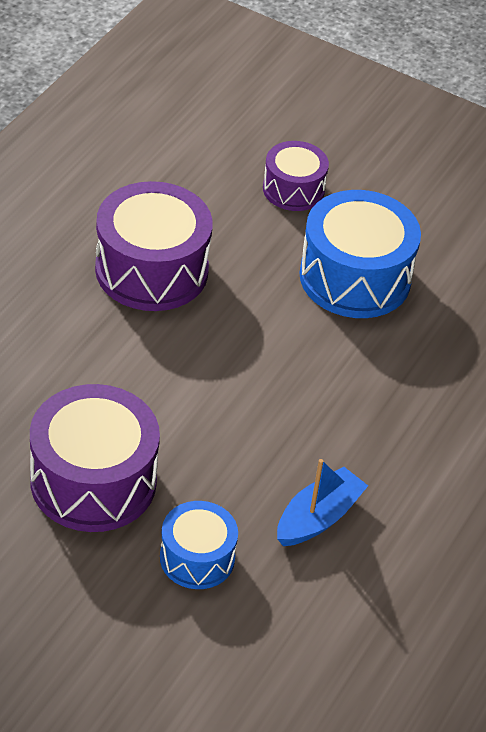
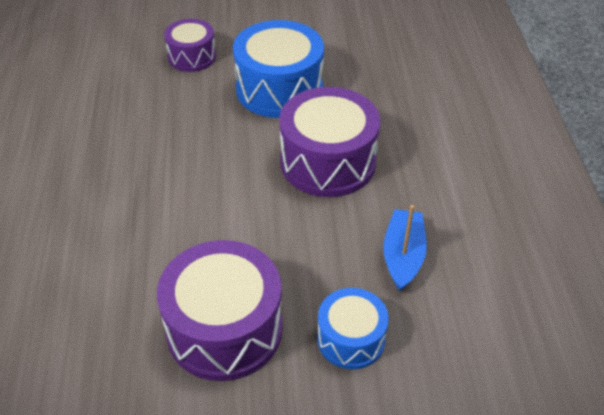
camera: 30 degrees left, 0 degrees up
(151, 270) = (139, 153): purple drum -> purple drum (328, 162)

